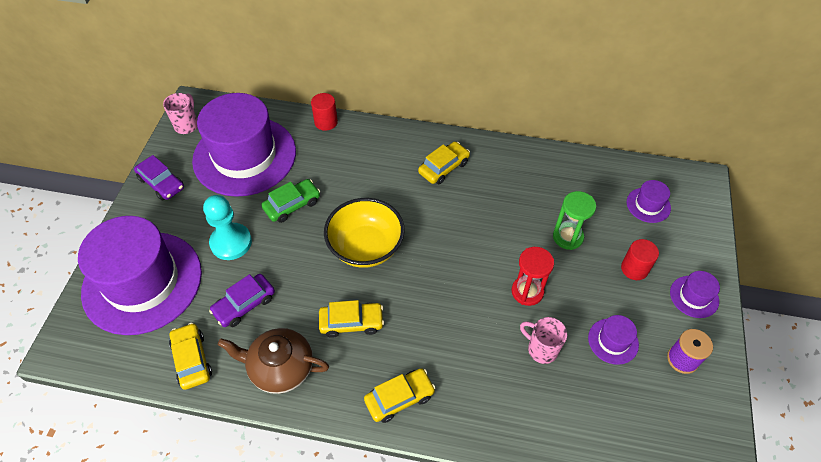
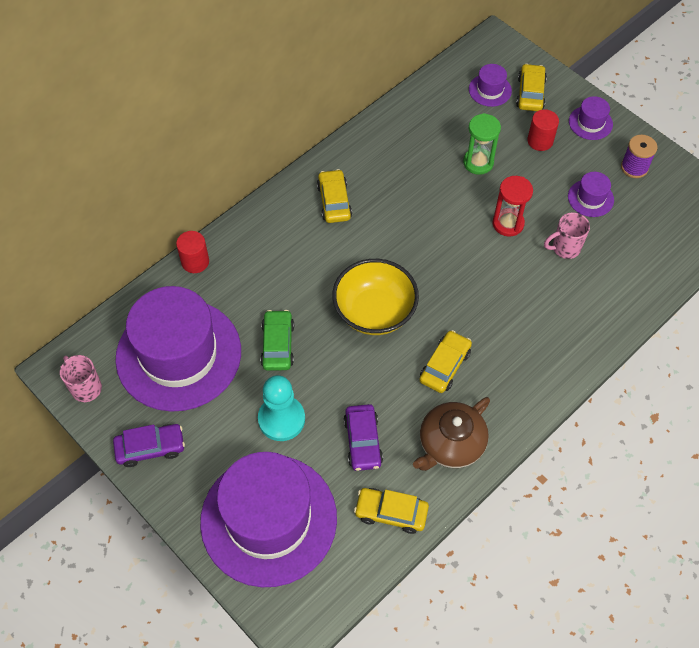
camera: 55 degrees left, 5 degrees up
(399, 398) = (540, 370): yellow car -> yellow car (530, 93)

